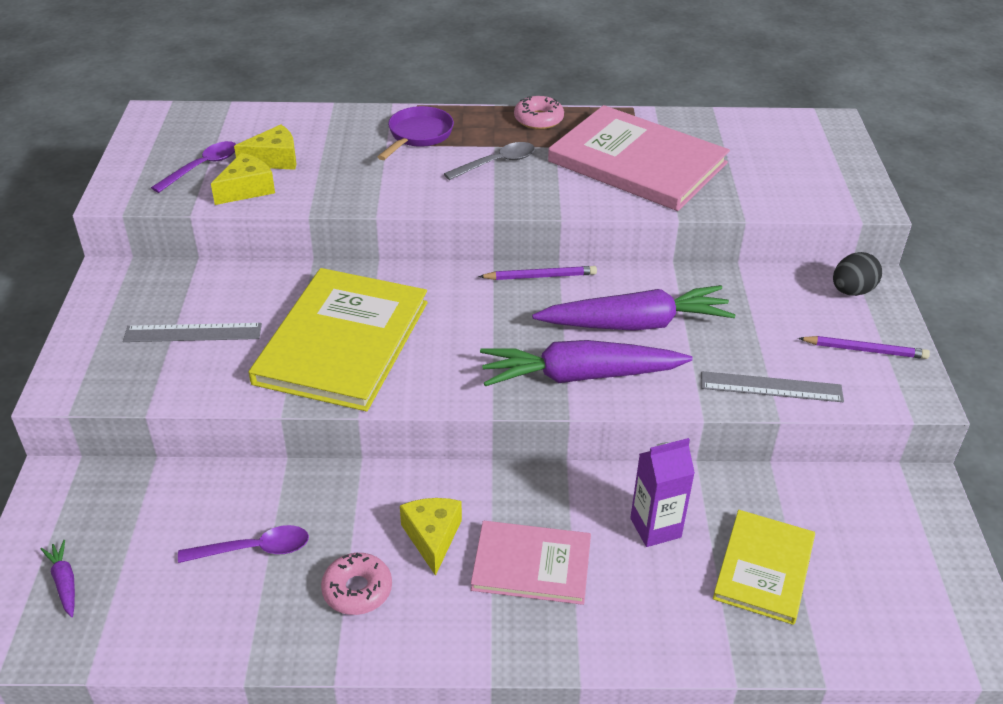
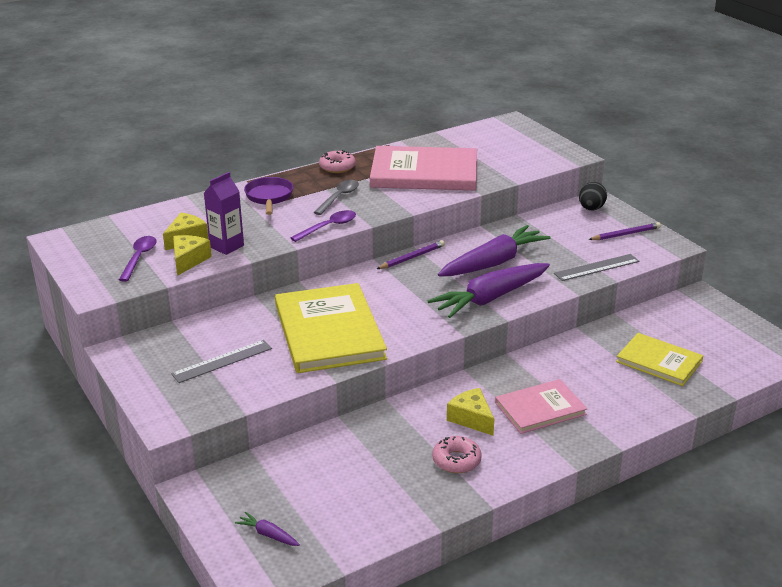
camera: 30 degrees left, 10 degrees down
(254, 549) = (372, 468): purple spoon -> purple spoon (328, 227)
(655, 528) = (587, 365): purple carton -> purple carton (226, 246)
(764, 568) = (659, 361): yellow book -> yellow book turned 45 degrees counterclockwise

